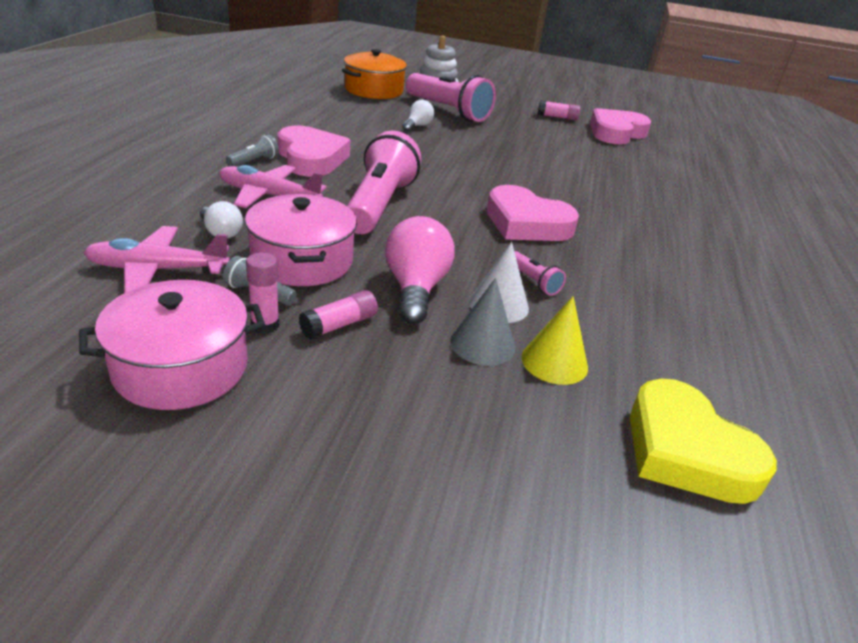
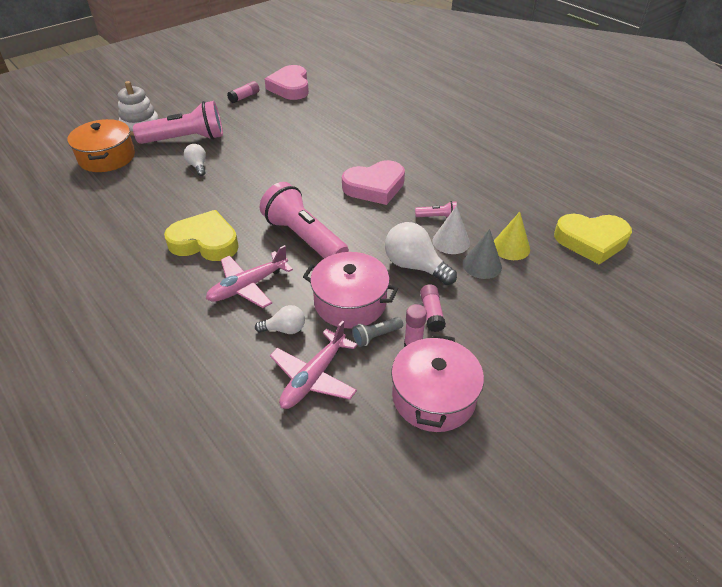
camera: 50 degrees left, 10 degrees up
(254, 161) = (184, 274): grey flashlight -> none
(311, 158) = (205, 242): pink heart -> yellow heart
(415, 289) = (414, 266): pink light bulb -> white light bulb

